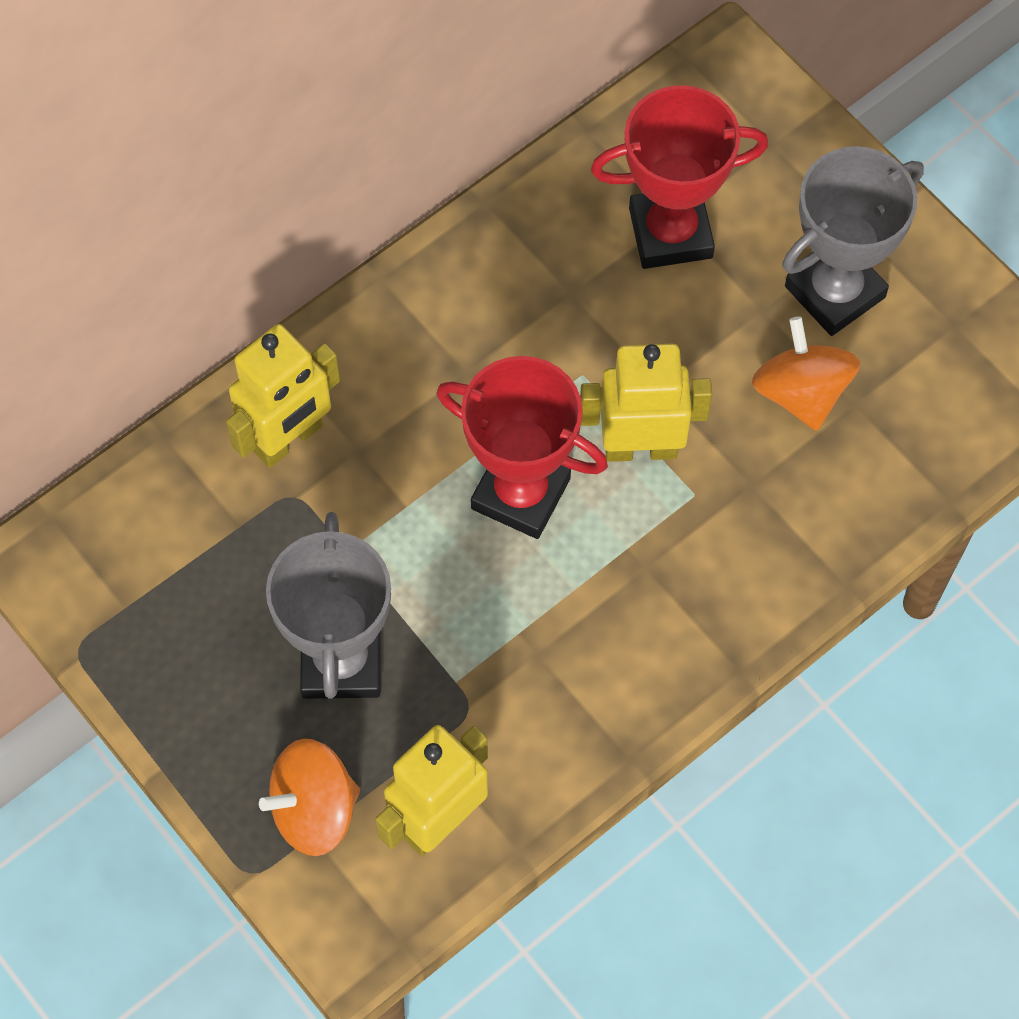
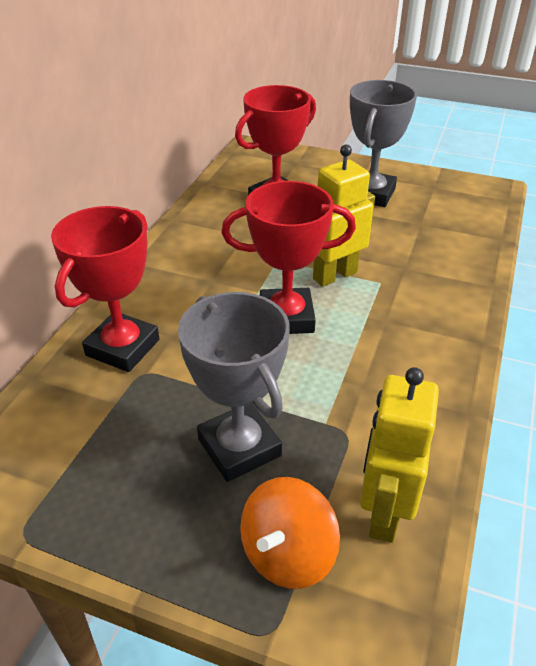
camera: 30 degrees left, 25 degrees down
(289, 439) = (123, 347): yellow robot -> red trophy
(801, 392) = (392, 229): orange spinning top -> none

